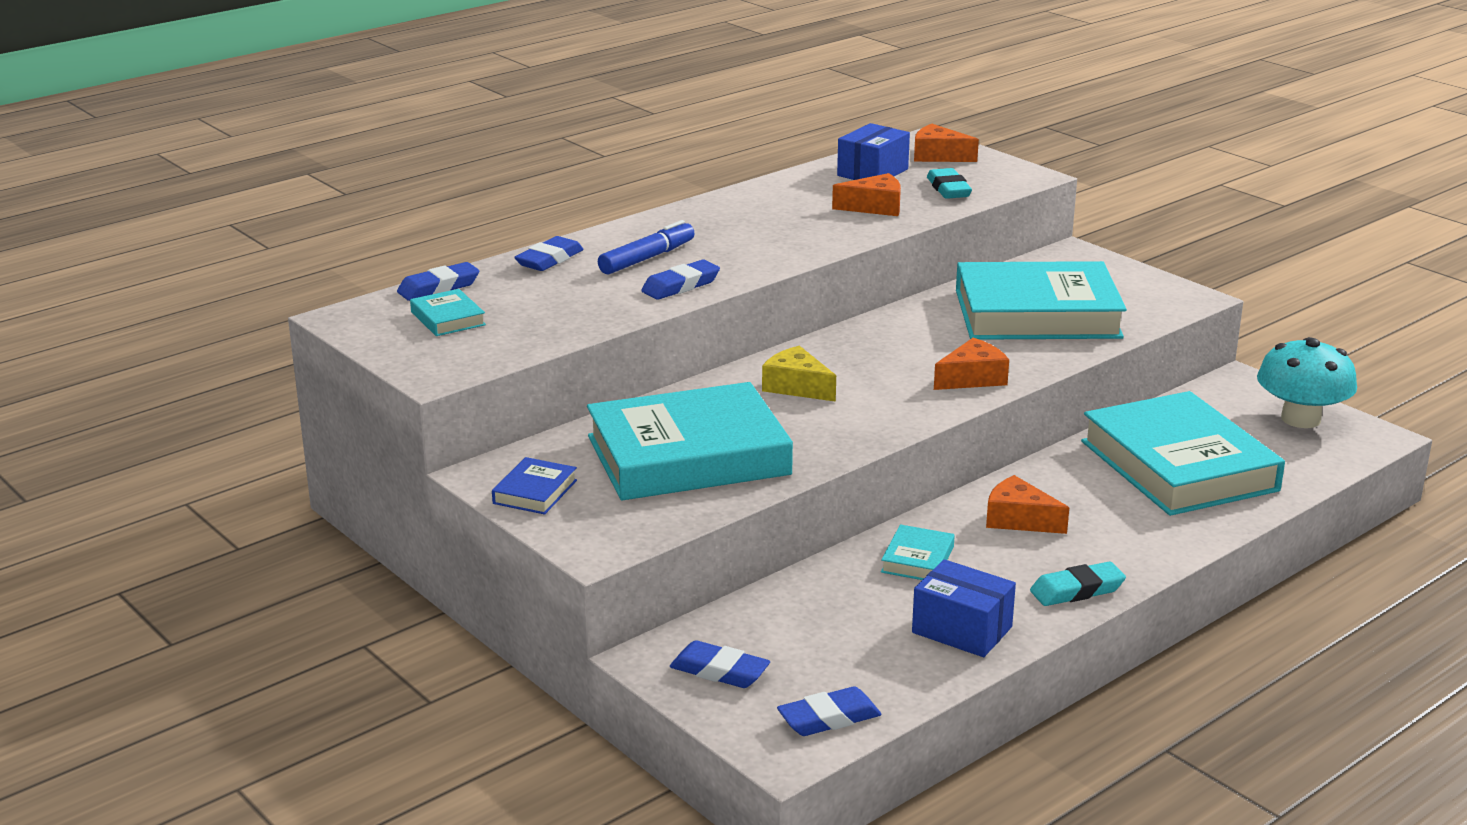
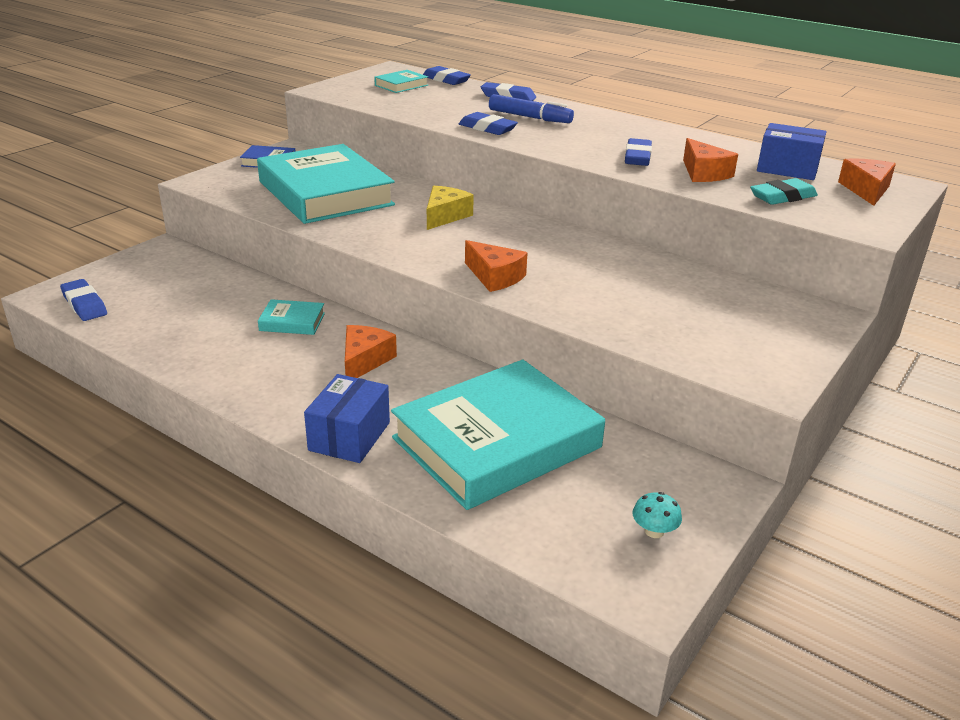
camera: 75 degrees right, 5 degrees up
(719, 671) = (145, 267): blue eraser -> blue eraser (637, 157)
(962, 630) = (191, 344): blue box -> blue box (349, 436)
(1037, 314) = (654, 300): turquoise book -> none
(1077, 590) = (251, 391): turquoise eraser -> none
(1300, 419) = (654, 531): turquoise mushroom -> turquoise mushroom, size x0.42

